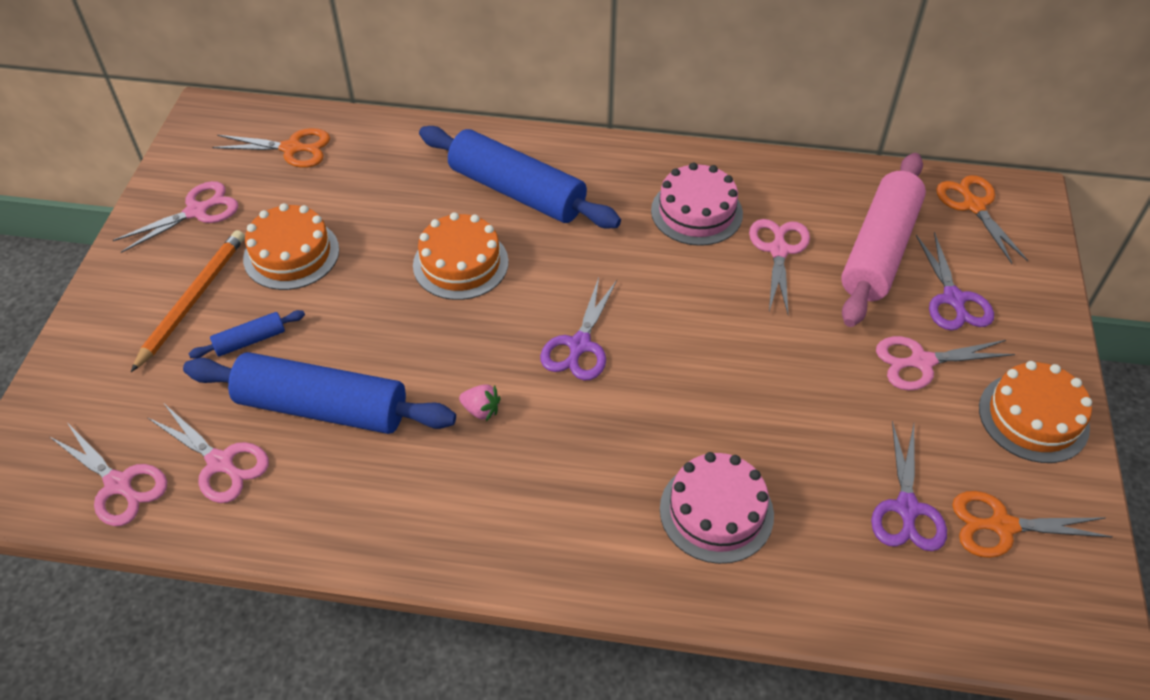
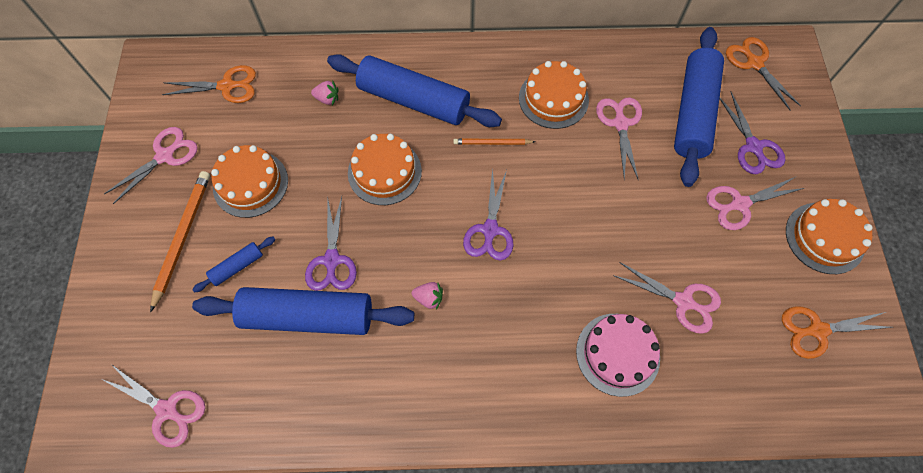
camera: 10 degrees left, 15 degrees up
(220, 463) = (241, 377): pink scissors -> pink scissors (683, 301)
(410, 177) = (327, 99): none -> pink strawberry
(605, 250) = (492, 143): none -> orange pencil
(696, 212) = (553, 99): pink cake -> orange cake
(879, 250) = (693, 112): pink rolling pin -> blue rolling pin
(906, 508) = (750, 327): purple scissors -> purple scissors (332, 260)

